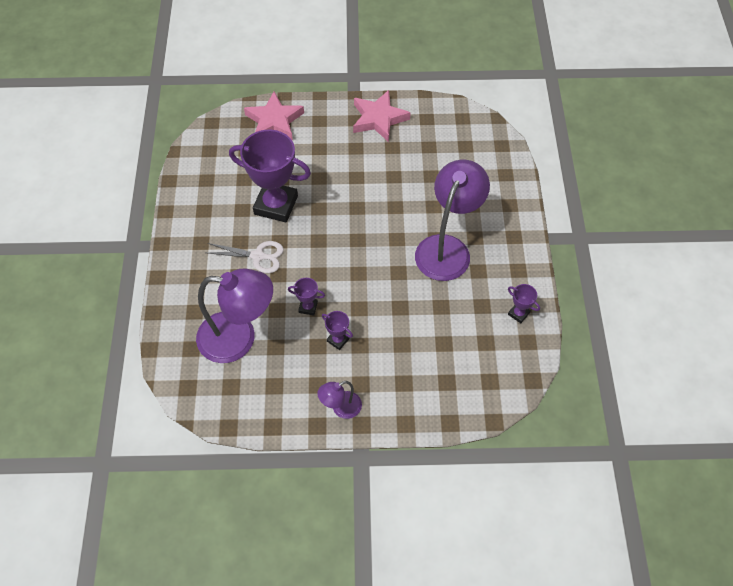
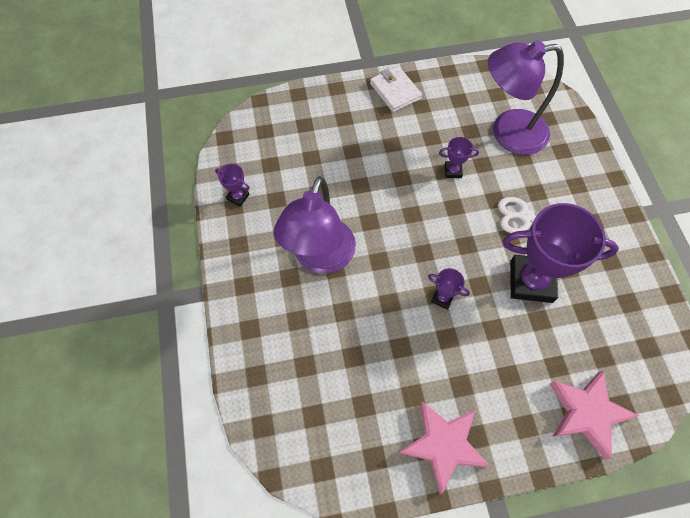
camera: 170 degrees right, 5 degrees up
(338, 340) = (414, 145): purple trophy -> purple trophy (442, 298)
(341, 408) = (395, 91): purple lamp -> white wallet

